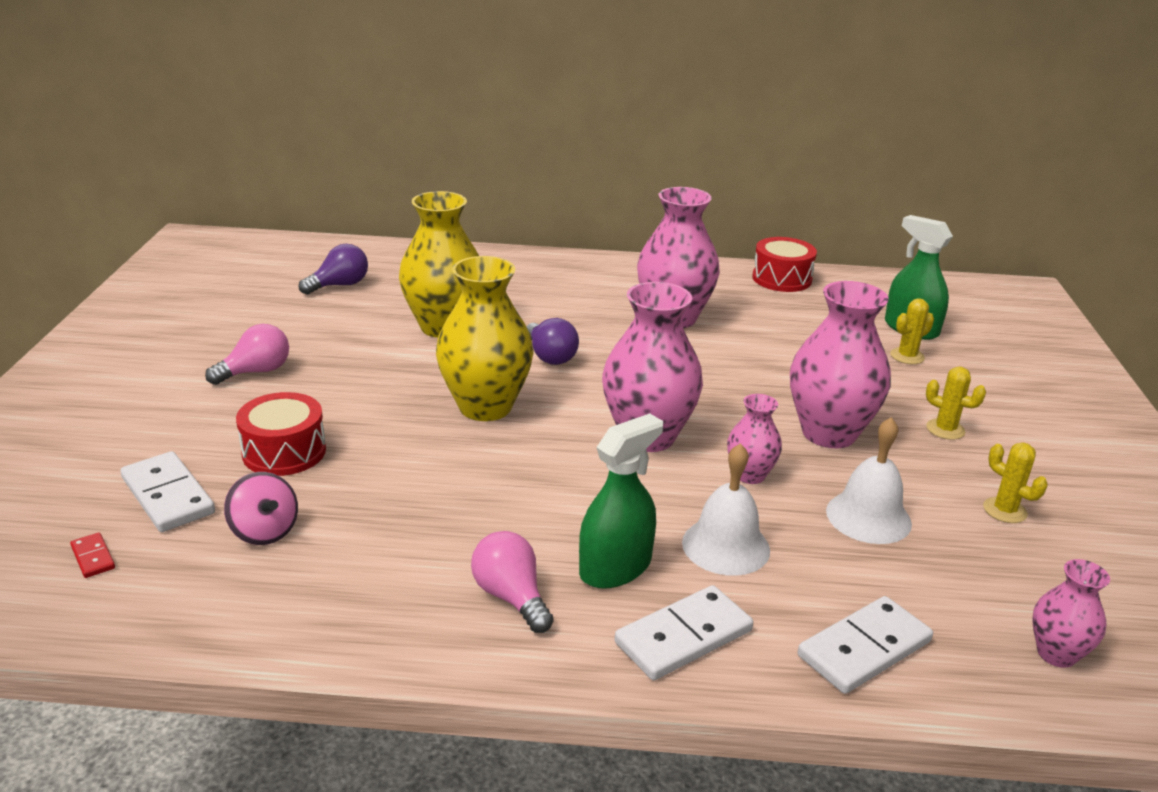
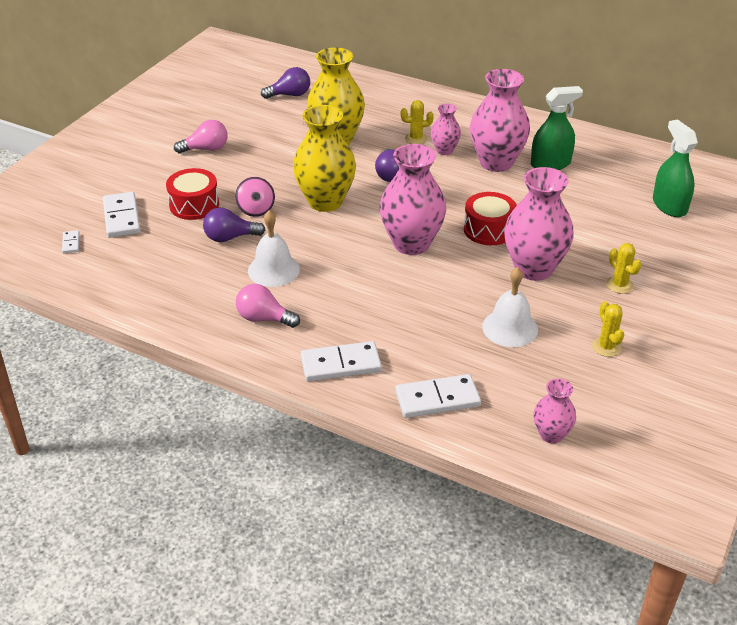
camera: 25 degrees right, 10 degrees up
(93, 557) = (71, 243): red domino -> white domino
(264, 531) = (159, 250): pink spinning top -> pink spinning top (256, 210)
(373, 486) = (230, 237): none -> purple light bulb
(511, 597) = (264, 318): pink light bulb -> pink light bulb turned 60 degrees counterclockwise
(615, 567) = (332, 317): green spray bottle -> green spray bottle (550, 164)
(726, 546) = (405, 322): white bell -> white bell (273, 270)
(750, 475) = (456, 283): pink vase -> pink vase (444, 150)
(781, 279) = (605, 145): red drum -> red drum (489, 229)
(907, 356) = (644, 226): yellow cactus -> yellow cactus (416, 138)

